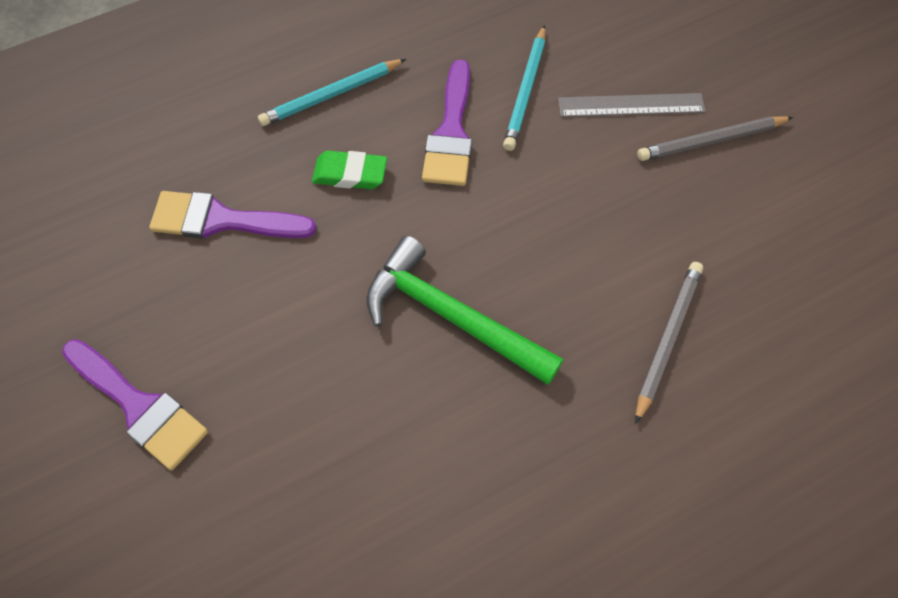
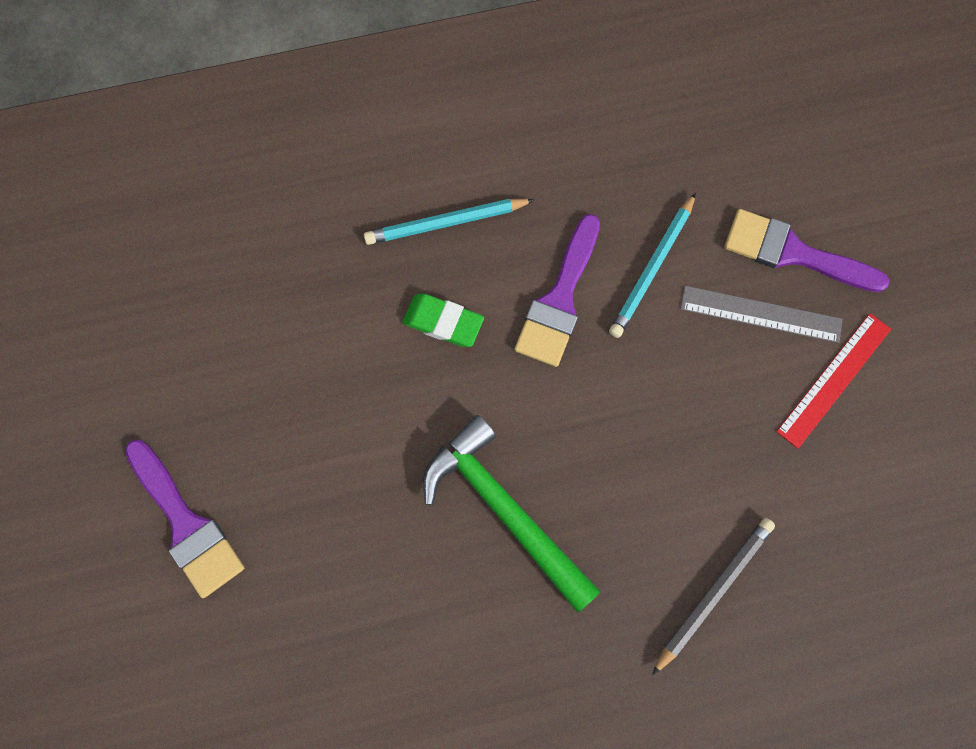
camera: 15 degrees right, 10 degrees up
(222, 220) = (303, 343): purple brush -> purple brush (793, 253)
(711, 141) = (833, 379): grey pencil -> red ruler

